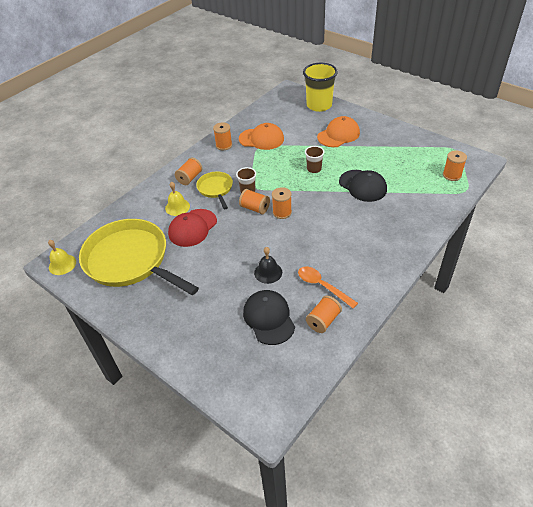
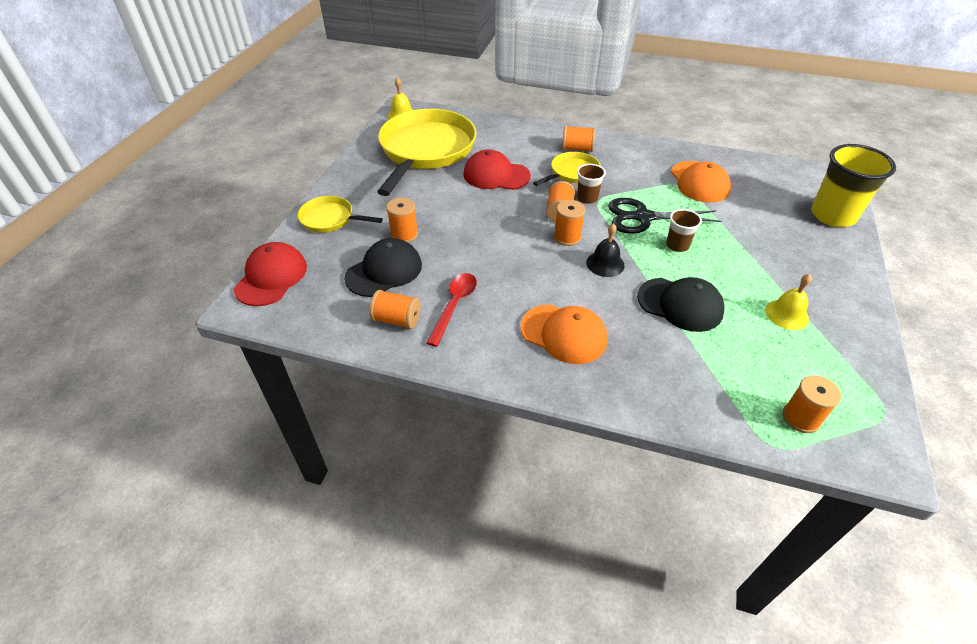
camera: 65 degrees right, 0 degrees up
(177, 207) = (522, 155): yellow bell -> yellow bell (787, 314)
(185, 343) = (330, 219): none -> yellow pan
(224, 145) = (658, 156): orange spool -> orange spool (404, 234)
(240, 396) = (271, 277): none -> red cap
(268, 272) = (455, 252): black bell -> black bell (605, 264)
(281, 173) = (643, 217): none -> black scissors
(322, 286) = (454, 306): orange spoon -> red spoon
(338, 135) = (779, 252): orange cap -> orange cap (564, 334)
(362, 186) = (680, 304): black cap -> black cap turned 90 degrees counterclockwise

